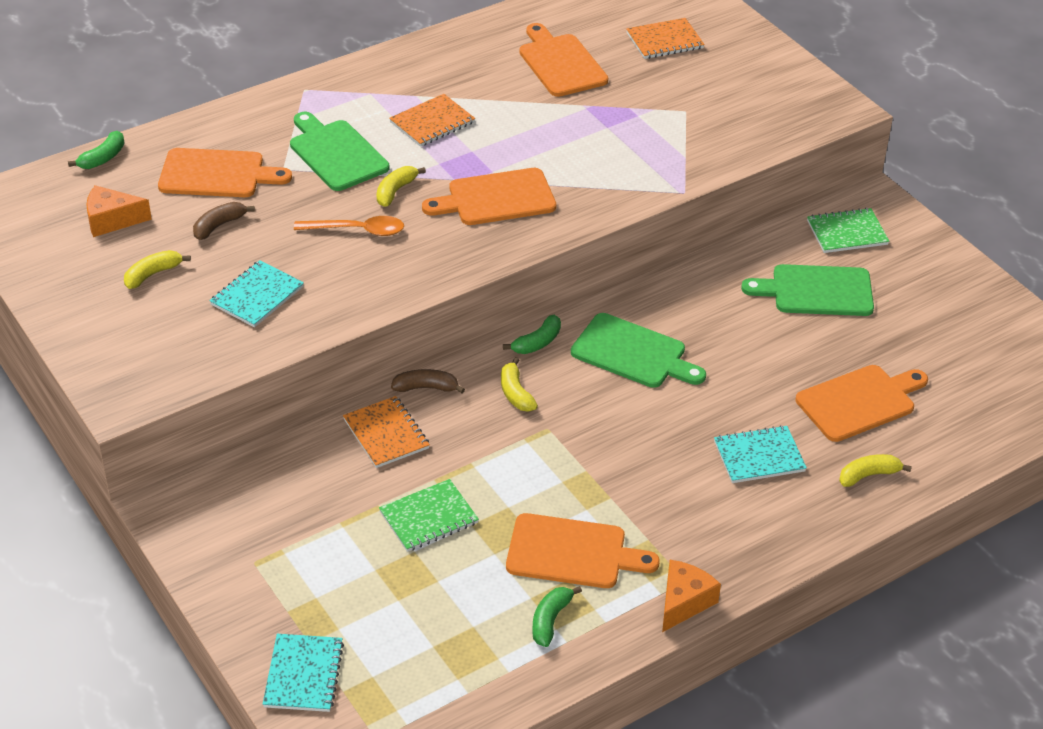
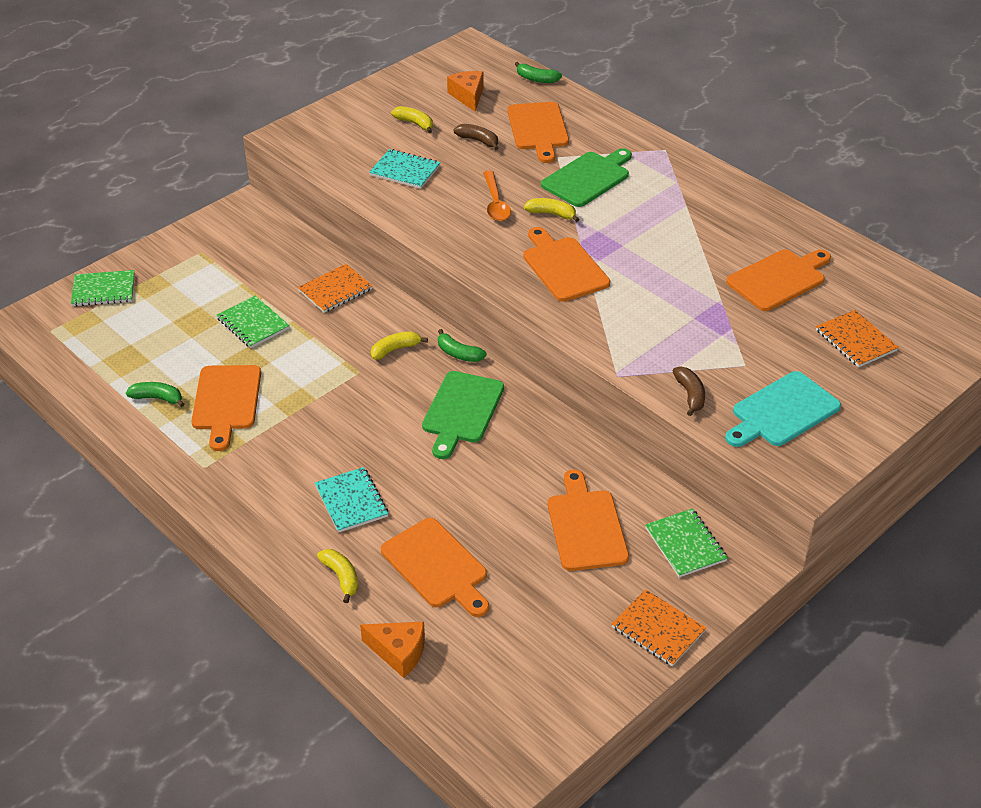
camera: 80 degrees right, 0 degrees up
(303, 674) = (103, 290): turquoise notebook -> green notebook
(426, 388) = (390, 302): brown banana -> brown banana (690, 395)
(432, 122) = (652, 219): orange notebook -> orange notebook (658, 629)
(684, 602) = (181, 469): orange cheese -> orange cheese (399, 652)
(754, 103) = (782, 411): none -> turquoise cutting board
(817, 291) = (586, 526): green cutting board -> orange cutting board

